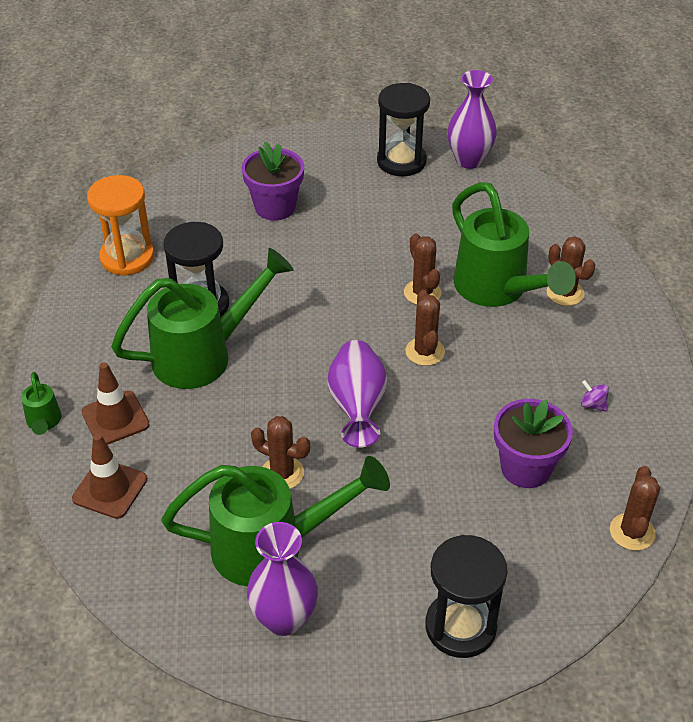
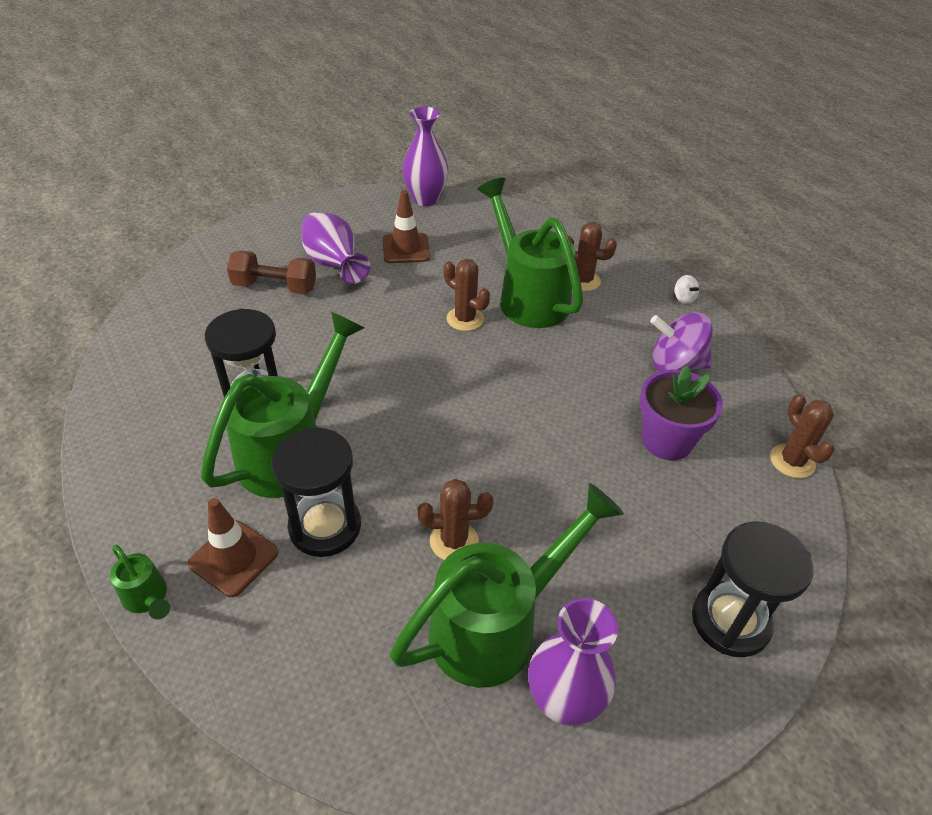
camera: 30 degrees left, 0 degrees up
(110, 489) = (276, 643): brown traffic cone -> brown traffic cone (406, 249)
(127, 257) = (145, 381): orange hourglass -> none
(275, 207) = (275, 287): purple flower pot -> brown dumbbell
(357, 407) = (480, 444): purple vase -> purple vase (334, 265)
(401, 161) = (367, 215): black hourglass -> black hourglass (325, 526)
(425, 352) = (505, 370): brown cactus -> none
(498, 290) = (527, 296): green watering can -> green watering can turned 150 degrees counterclockwise
(593, 405) = (675, 364): purple spinning top -> purple spinning top, size x2.25
(656, 345) = (683, 298): none -> white spinning top

